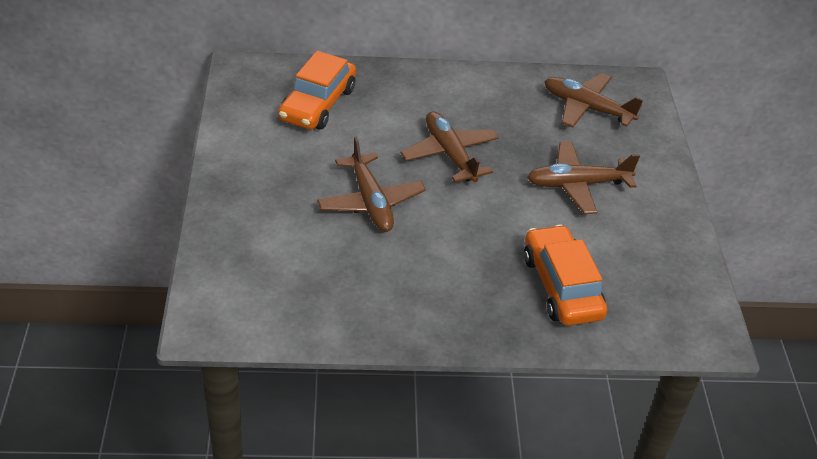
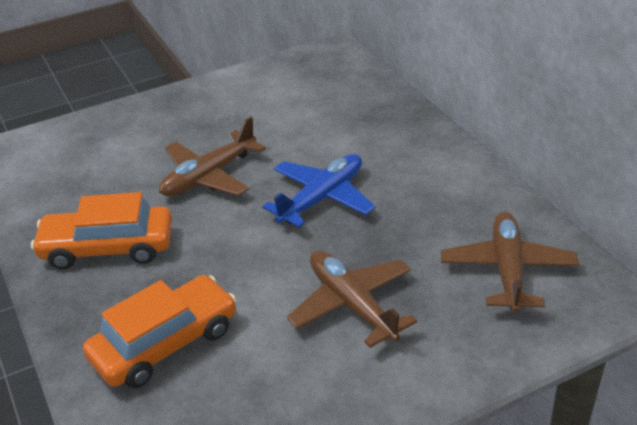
camera: 70 degrees right, 5 degrees down
(317, 104) = (325, 101): orange car -> orange car (107, 248)
(450, 154) = (322, 198): brown plane -> blue plane

